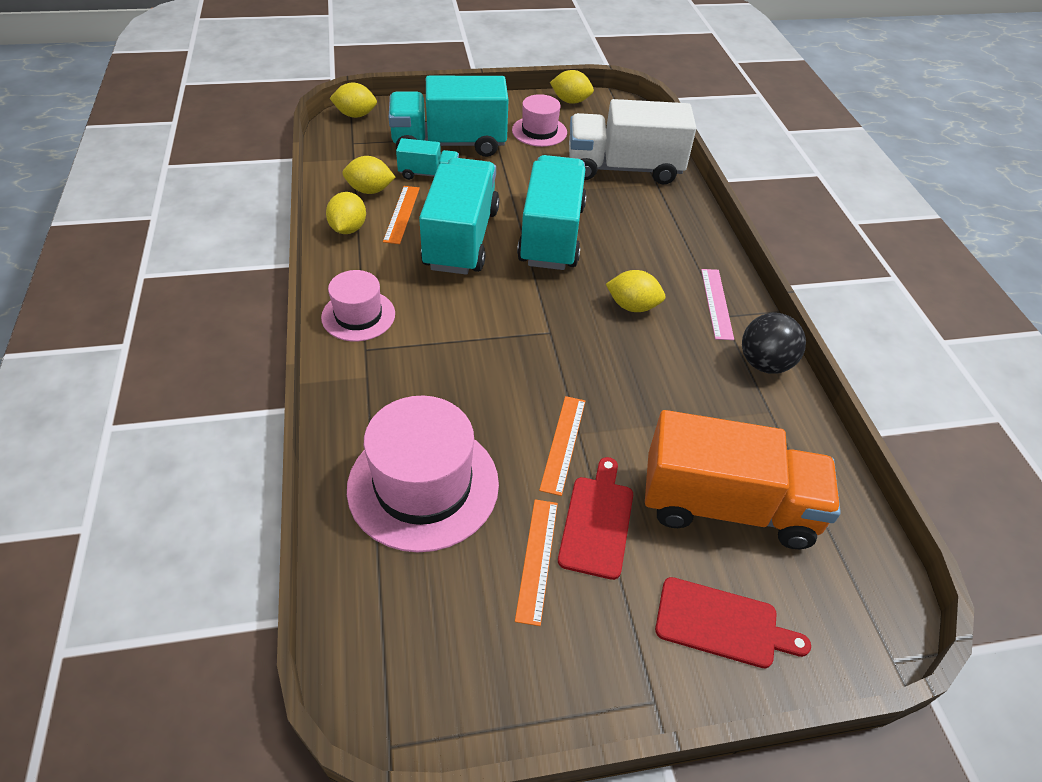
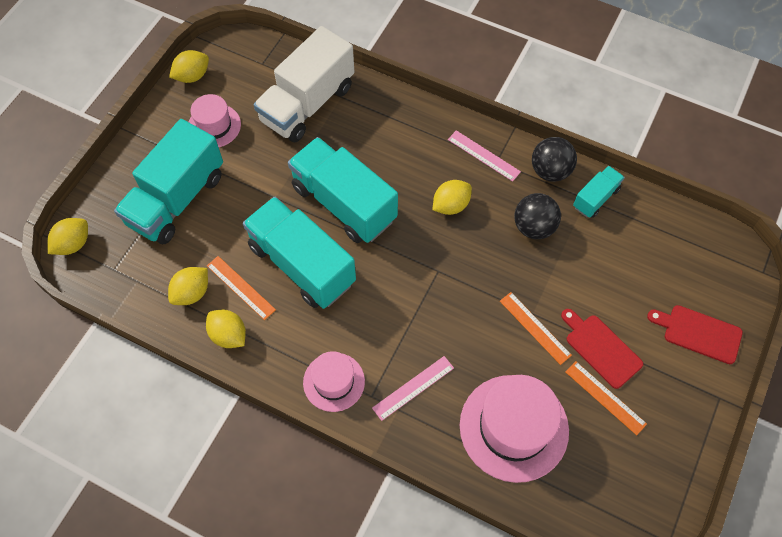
camera: 50 degrees left, 15 degrees up
(400, 376) = (413, 388): none -> pink ruler
(428, 174) = (205, 239): turquoise truck -> turquoise truck (595, 198)
(682, 383) = (534, 227): none -> black ball
(722, 623) = (698, 333): red cutting board -> red cutting board turned 120 degrees counterclockwise
(727, 506) = (633, 274): orange truck -> none

